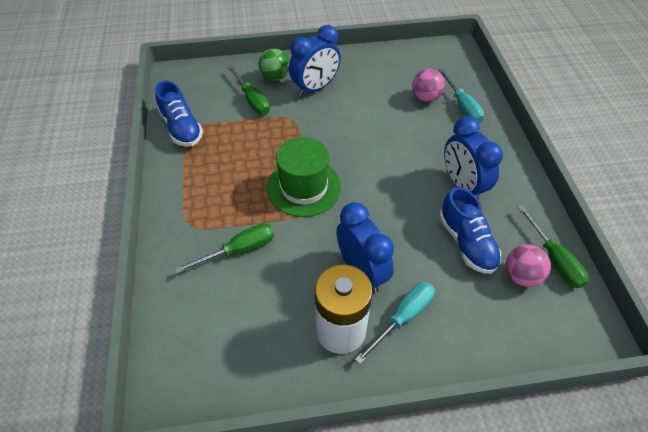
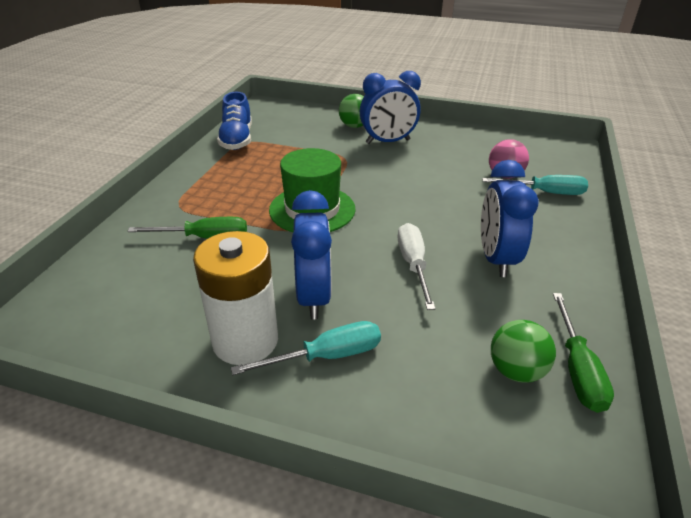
camera: 25 degrees right, 15 degrees down
(252, 100) = (318, 136): green screwdriver -> none
(411, 213) = (413, 265): none -> white screwdriver
(462, 106) = (545, 192): turquoise screwdriver -> turquoise screwdriver turned 90 degrees counterclockwise
(466, 243) = (463, 312): blue shoe -> none
(521, 276) = (516, 370): pink ball -> green ball

